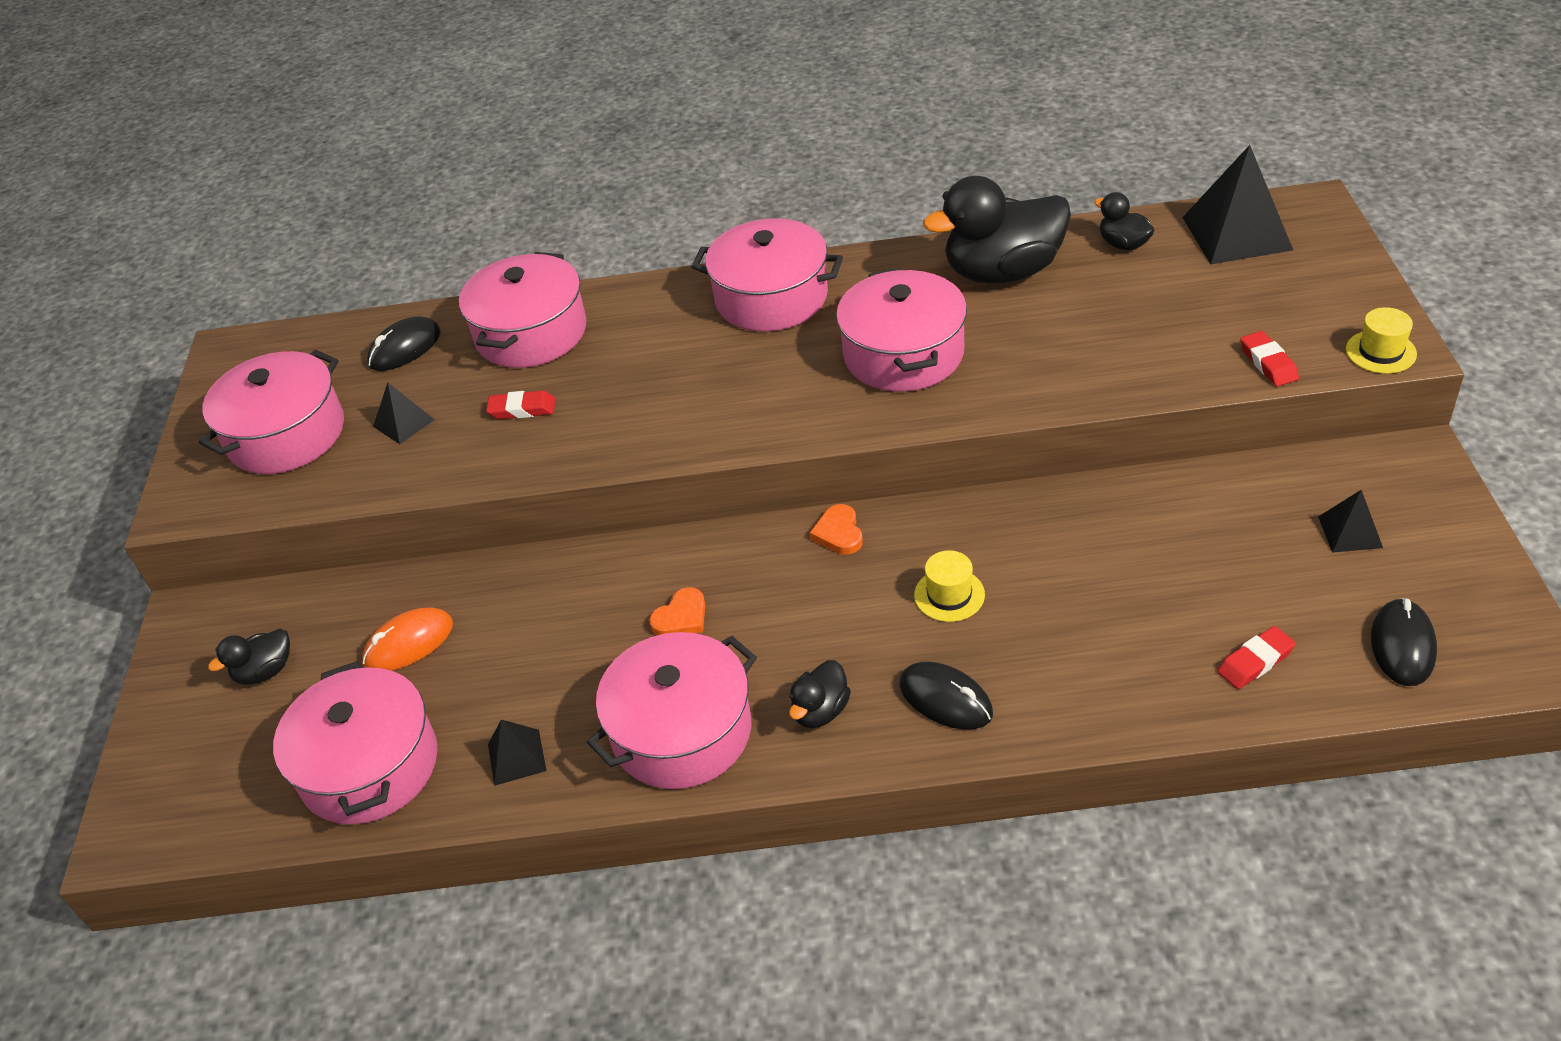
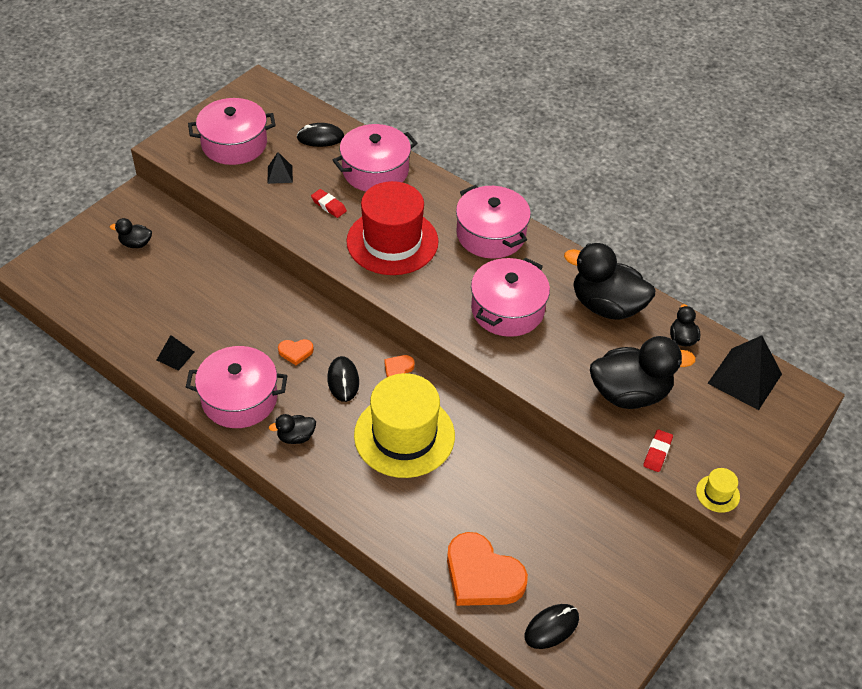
camera: 35 degrees right, 5 degrees up
(369, 766) = (126, 314): pink pot -> none
(409, 643) = (193, 275): orange mouse -> none
(662, 388) = (392, 241): none -> red hat
(945, 699) = (345, 475): black mouse -> black mouse (343, 380)
(949, 595) = (404, 435): yellow hat -> yellow hat, size x2.49
(1155, 332) = (630, 393): none -> black duck
(1255, 662) = (482, 575): red eraser -> orange heart
(1350, 532) = (605, 563): black pyramid -> none

